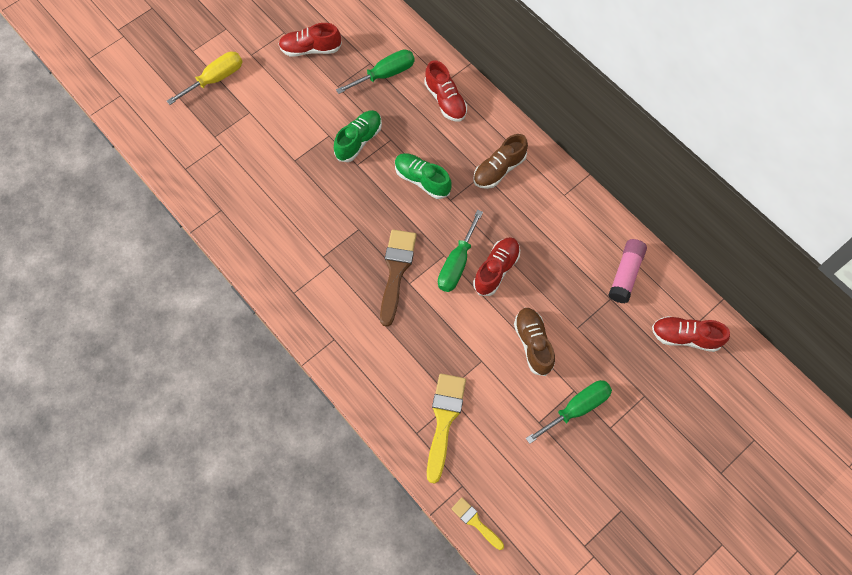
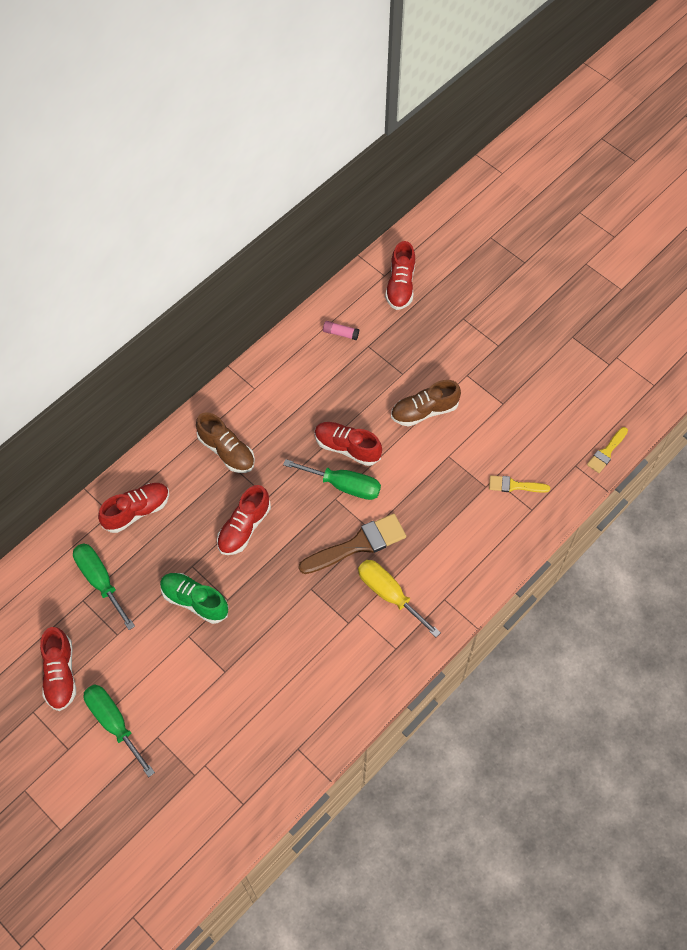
camera: 95 degrees left, 5 degrees down
(215, 79) = (106, 789): yellow screwdriver -> yellow screwdriver (389, 594)
(396, 271) = (358, 544): brown brush -> brown brush turned 150 degrees clockwise
(422, 180) = (244, 527): green shoe -> red shoe
(444, 420) = (514, 485): yellow brush -> yellow brush, size x0.56
(576, 408) = (484, 372): green screwdriver -> green screwdriver (114, 723)
(625, 274) = (340, 333): pink glue stick -> pink glue stick, size x0.55

